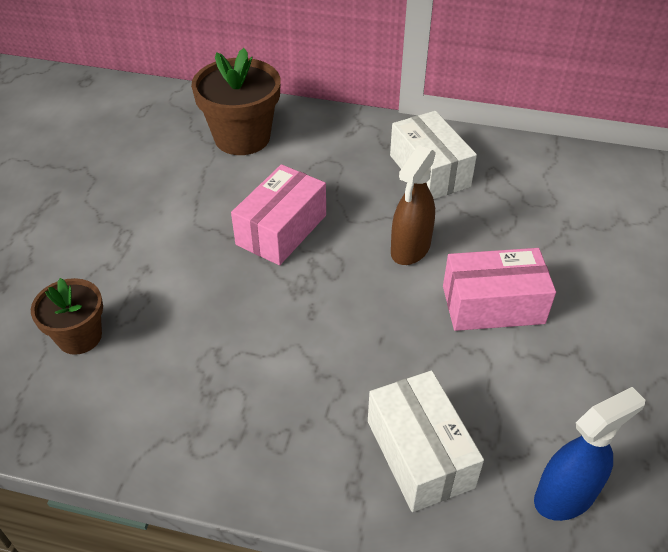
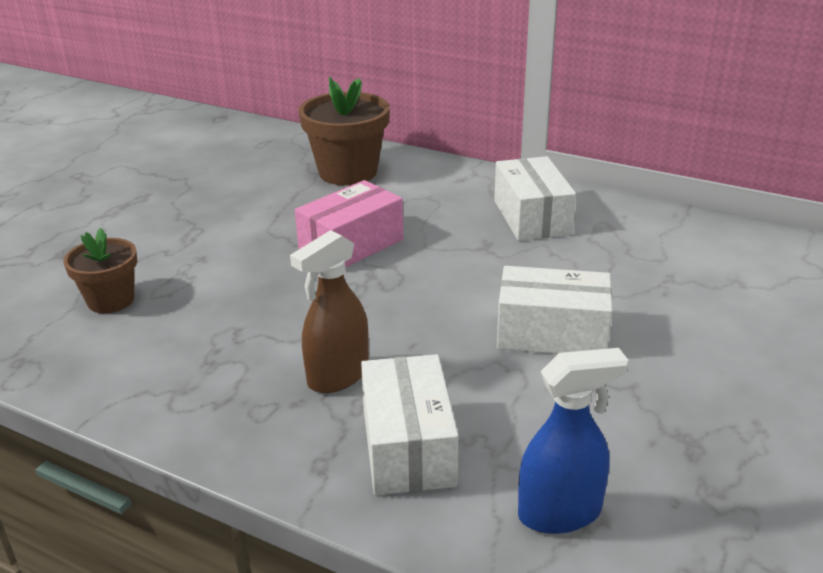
camera: 15 degrees right, 15 degrees down
(410, 249) = (480, 276): brown spray bottle -> brown spray bottle (338, 376)
(493, 304) = (551, 333): pink box -> white box

